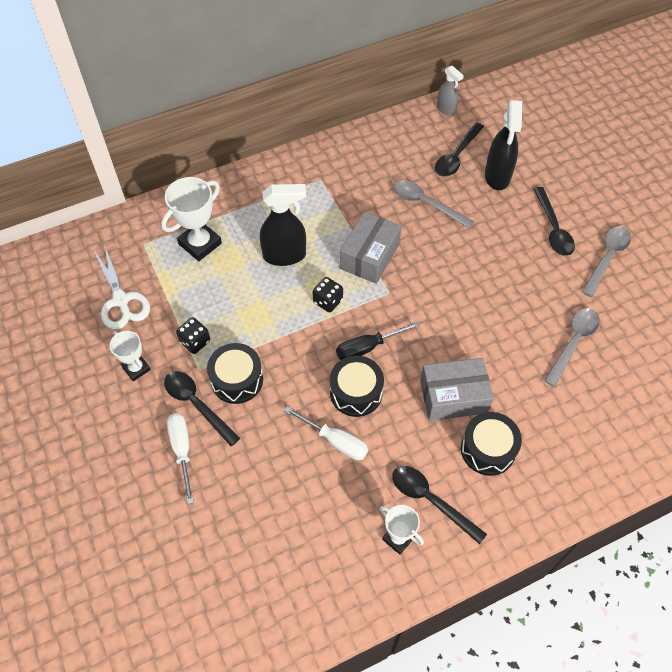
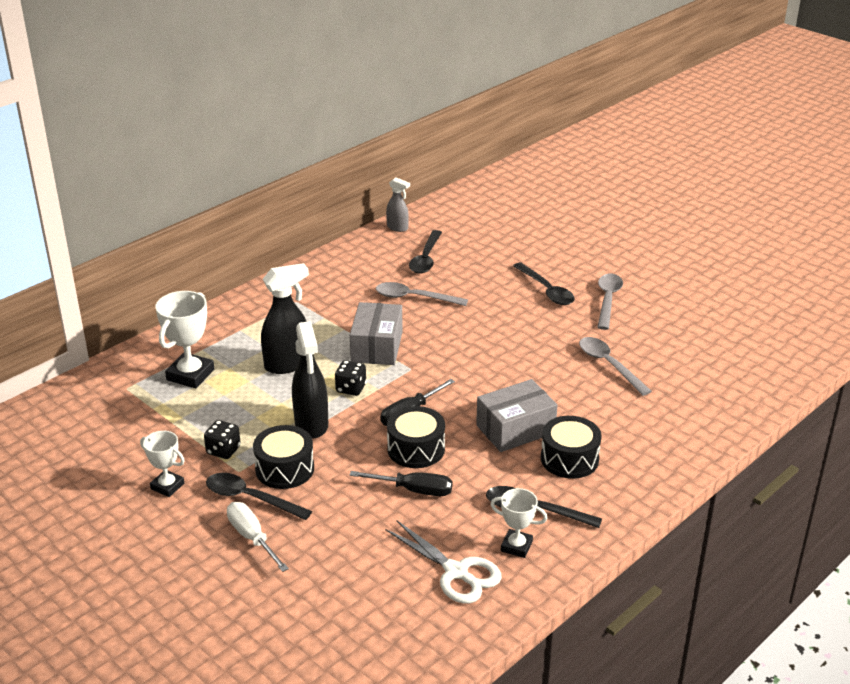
camera: 20 degrees left, 25 degrees down
(121, 301) = (123, 437): white scissors -> white scissors (456, 572)
(335, 441) = (414, 490): white screwdriver -> black screwdriver
(497, 176) = (473, 265): black spray bottle -> black spray bottle (311, 425)
(573, 343) = (609, 365): grey spoon -> grey spoon turned 45 degrees counterclockwise

